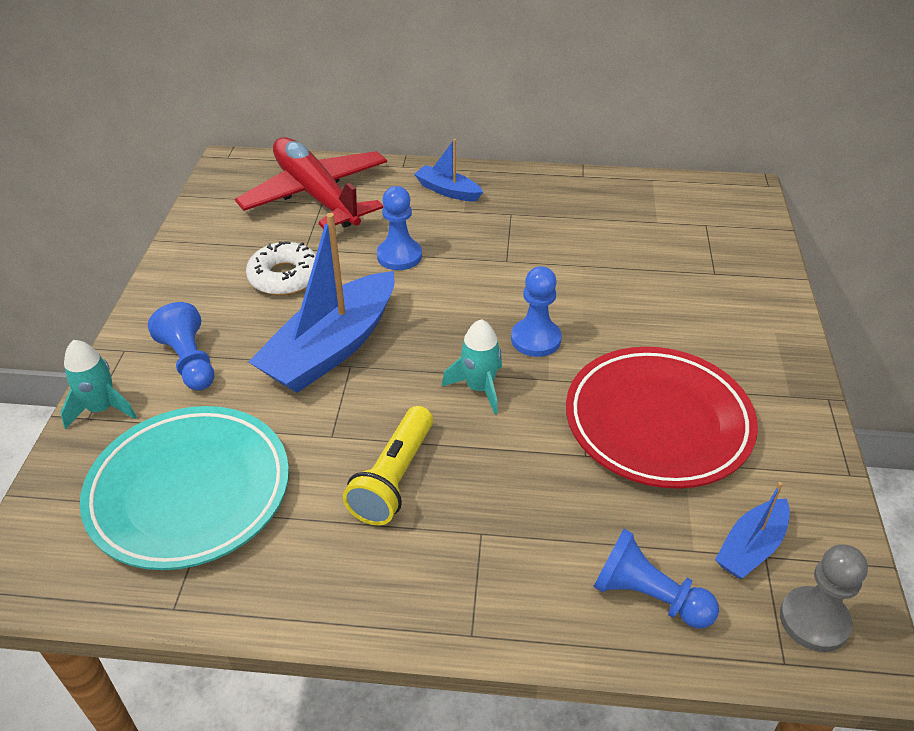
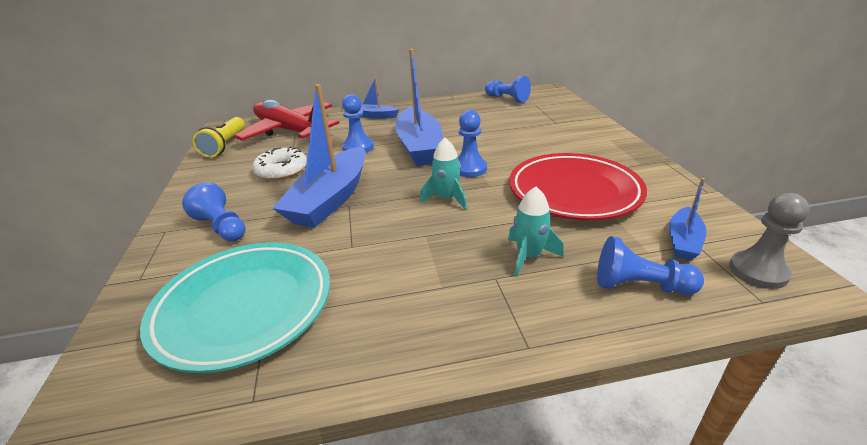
camera: 15 degrees left, 10 degrees down
(102, 408) = (151, 270): turquoise rocket -> turquoise rocket (529, 256)
(394, 478) = (411, 260): yellow flashlight -> yellow flashlight (225, 145)
(485, 276) = (419, 147): none -> blue boat
(668, 197) = (507, 99): none -> blue pawn

